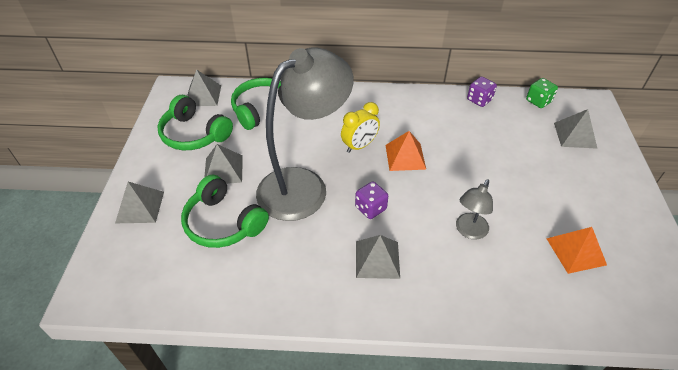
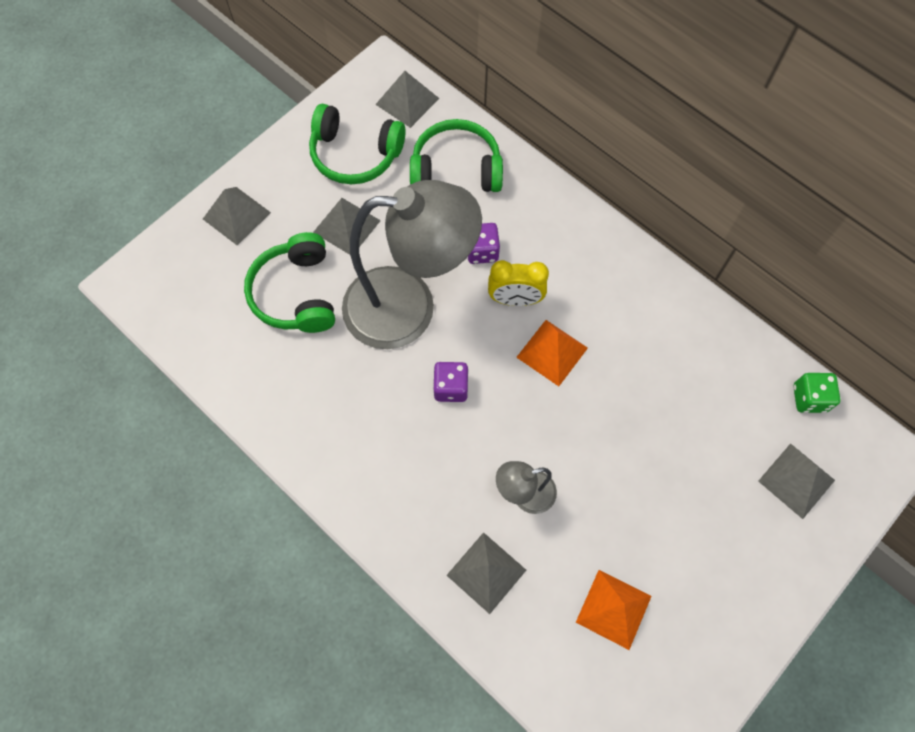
camera: 40 degrees right, 20 degrees up
(194, 134) = (355, 154): green headphones -> green headphones turned 60 degrees counterclockwise
(377, 259) = (402, 449): grey pyramid -> grey pyramid (486, 572)
(479, 100) = (731, 339): purple dice -> purple dice (482, 251)

